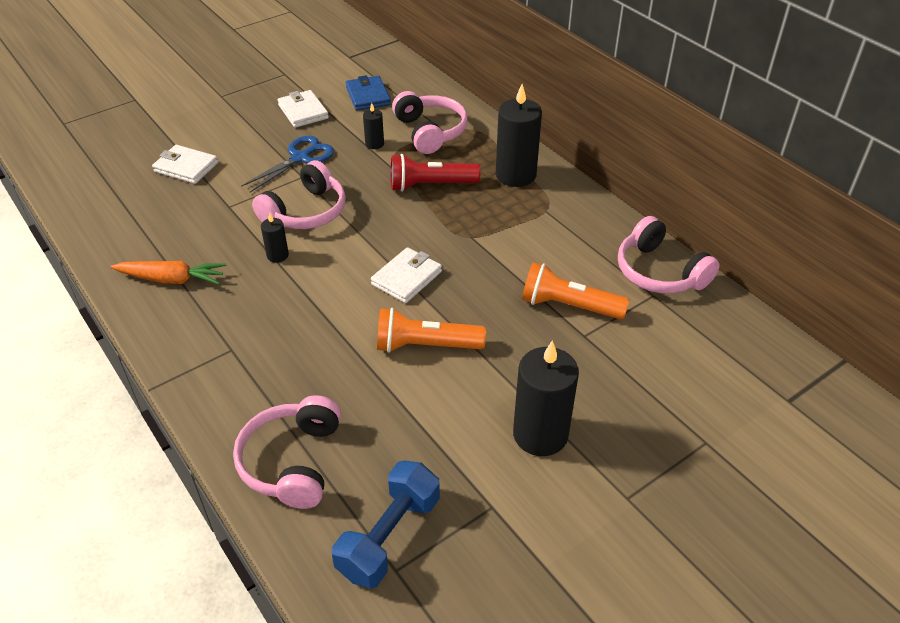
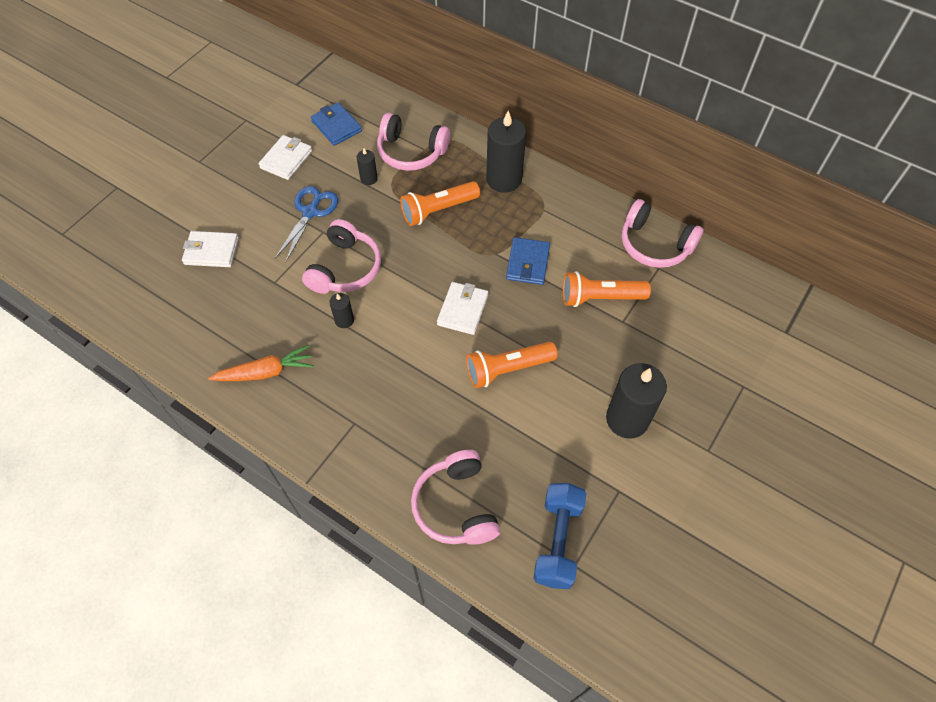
camera: 20 degrees left, 15 degrees up
(303, 112) = (286, 159): white wallet -> white wallet turned 75 degrees clockwise
(430, 132) = (411, 152): pink headphones -> pink headphones turned 150 degrees clockwise
(430, 185) = (438, 210): red flashlight -> orange flashlight
(502, 254) = (527, 263): none -> blue wallet

